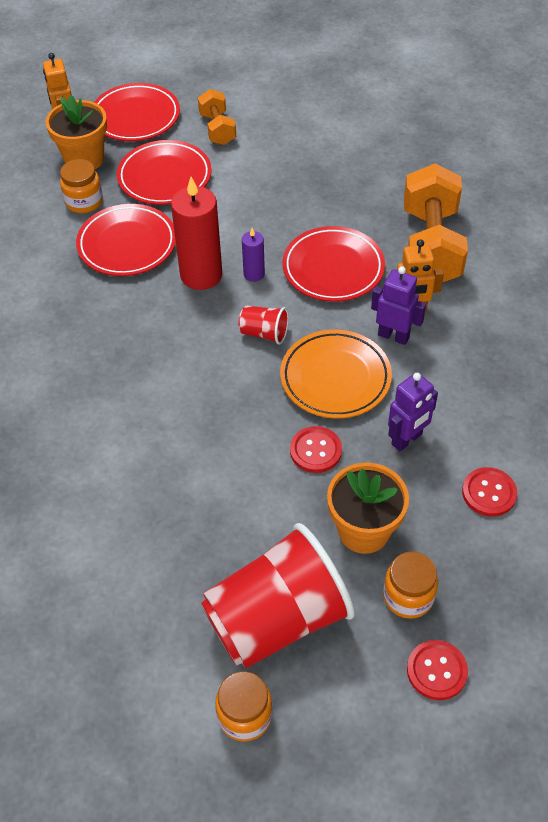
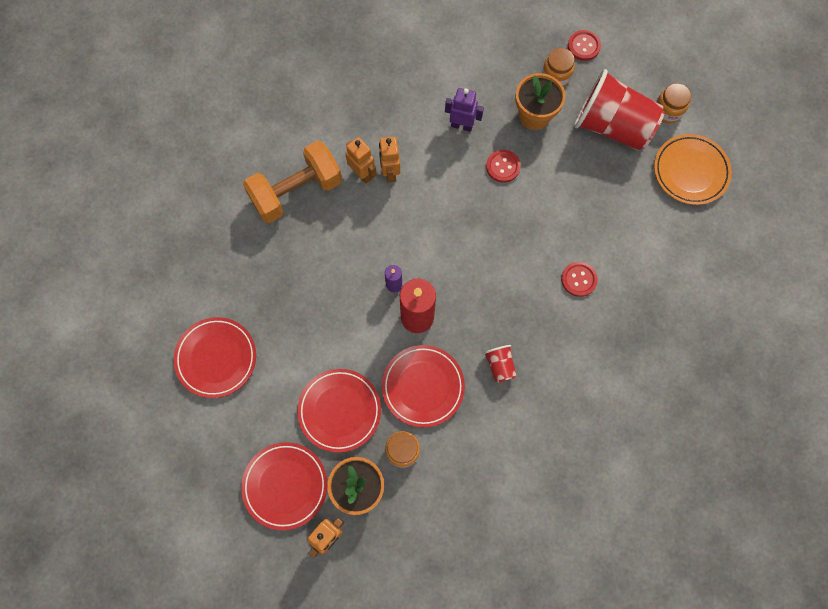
camera: 125 degrees left, 20 degrees up
(217, 129) = (261, 410): orange dumbbell -> none
(264, 333) = (439, 246): red cup -> red cup (500, 366)
(333, 268) = (356, 239): red plate -> red plate (216, 358)
(335, 378) = (445, 186): orange plate -> orange plate (690, 171)
(393, 336) = (390, 172): purple robot -> orange robot
(489, 493) = (468, 70): red button -> red button (579, 279)

